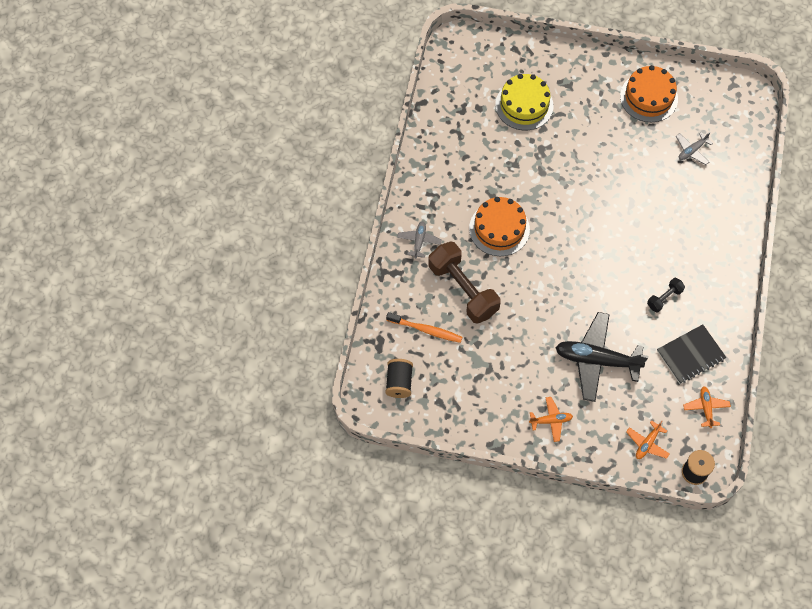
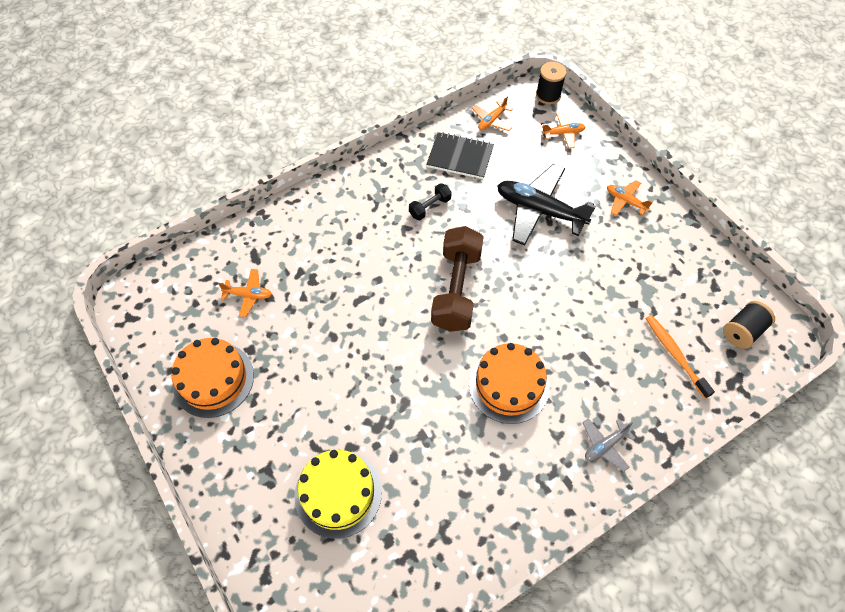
camera: 135 degrees left, 5 degrees down
(463, 289) = (603, 360): brown dumbbell -> brown dumbbell (456, 289)
(597, 360) = (539, 210): black plane -> black plane turned 150 degrees clockwise
(664, 298) = (430, 207): black dumbbell -> black dumbbell turned 45 degrees counterclockwise
(692, 151) = (248, 295): grey plane -> orange plane

